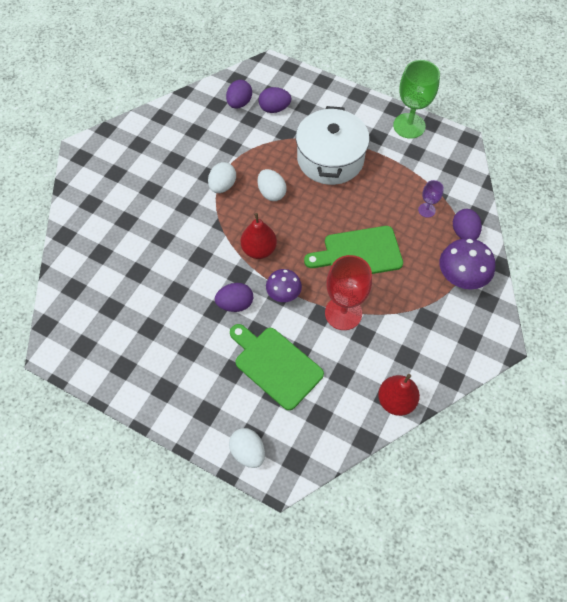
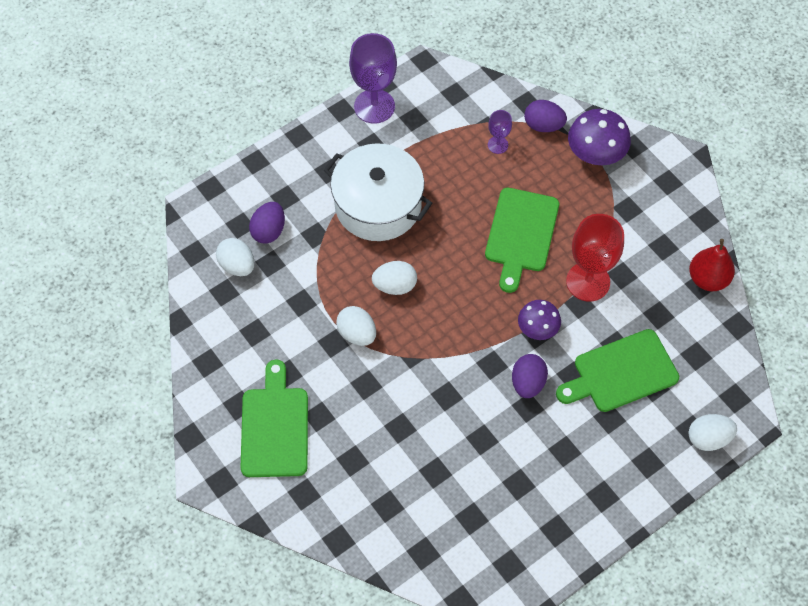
camera: 65 degrees left, 0 degrees up
(131, 169) = (275, 427): none -> green cutting board
(239, 103) = (237, 265): purple egg -> white egg
(259, 250) = (467, 330): red pear -> none
(409, 126) = (374, 106): green goblet -> purple goblet

